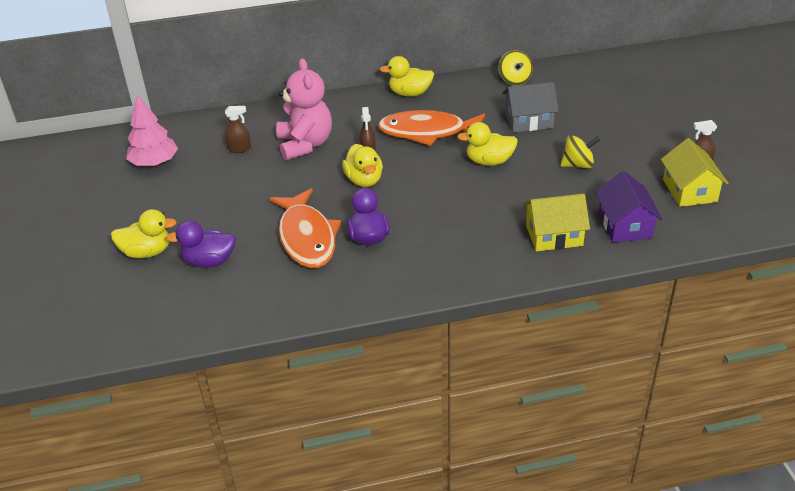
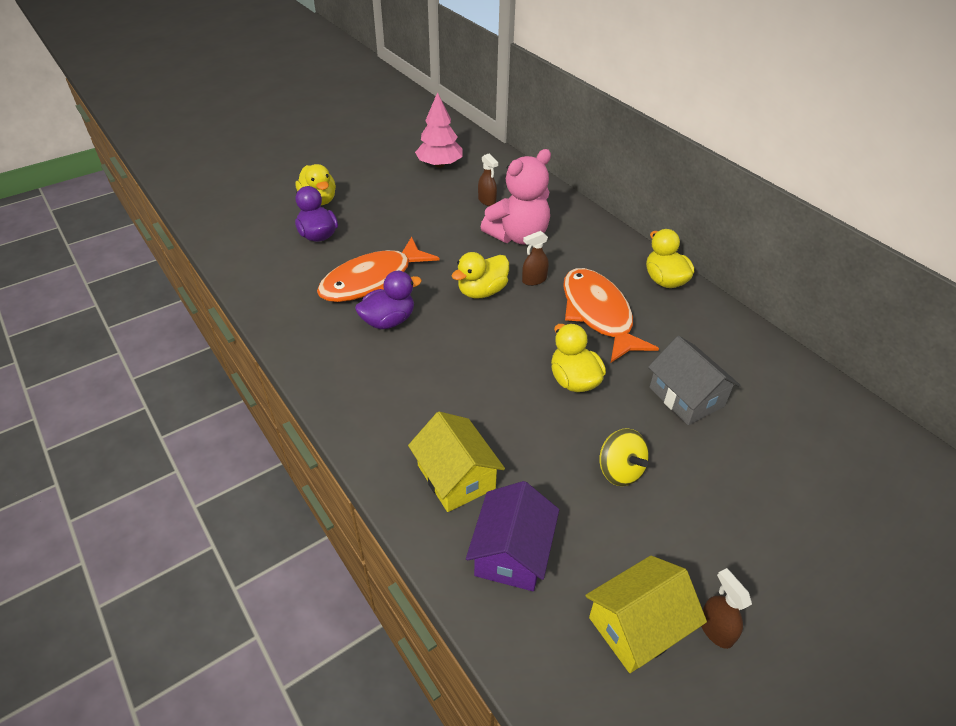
camera: 65 degrees right, 5 degrees up
(514, 80) = (769, 361): yellow spinning top -> none
(625, 225) = (512, 552): purple house -> purple house turned 45 degrees counterclockwise

